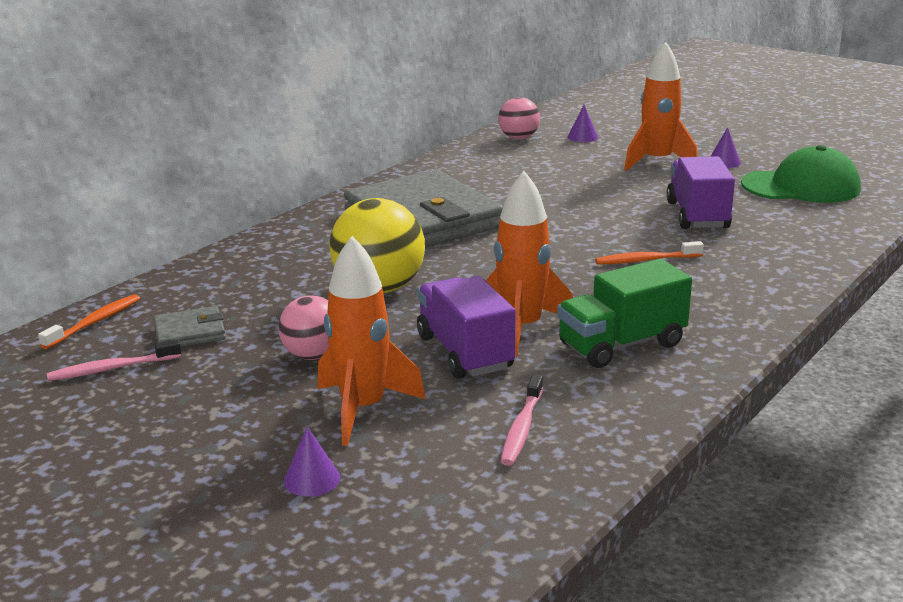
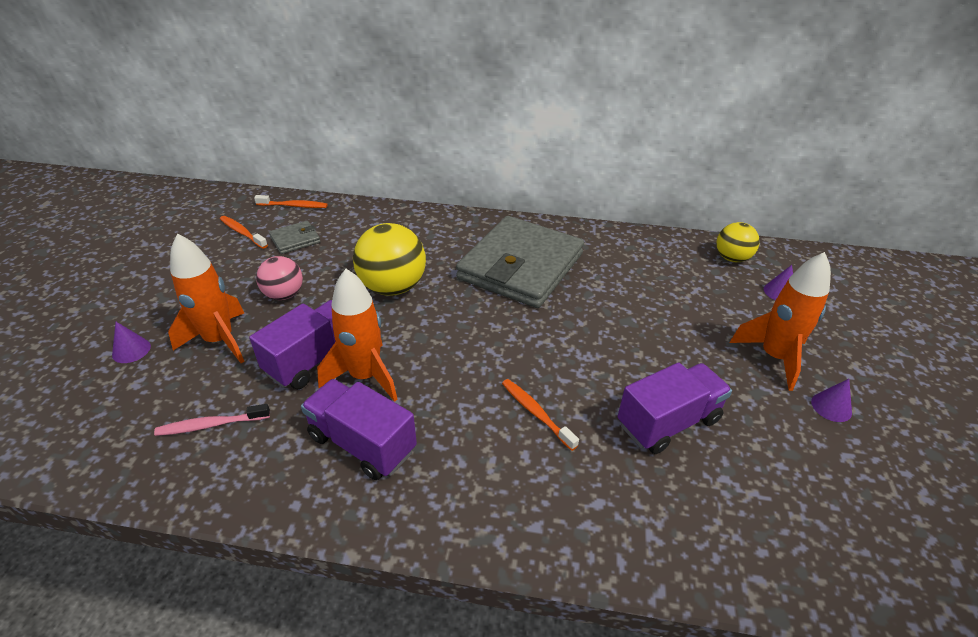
camera: 60 degrees right, 15 degrees up
(112, 369) = (242, 233): pink toothbrush -> orange toothbrush
(190, 332) = (295, 240): grey wallet -> grey wallet turned 75 degrees counterclockwise
(519, 138) = (732, 258): pink ball -> yellow ball
(621, 345) = (362, 443): green truck -> purple truck
(801, 187) = (832, 492): green cap -> none

